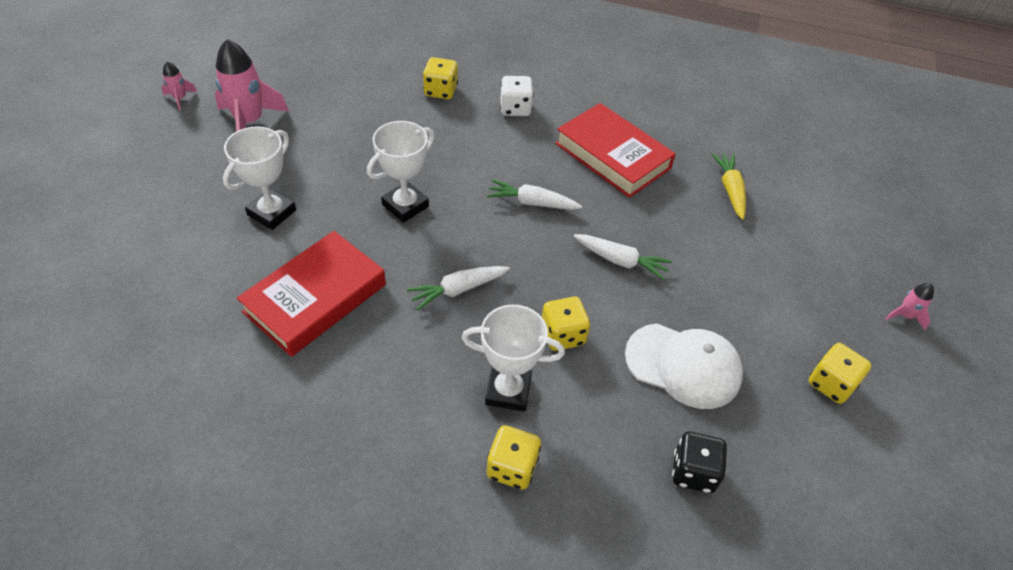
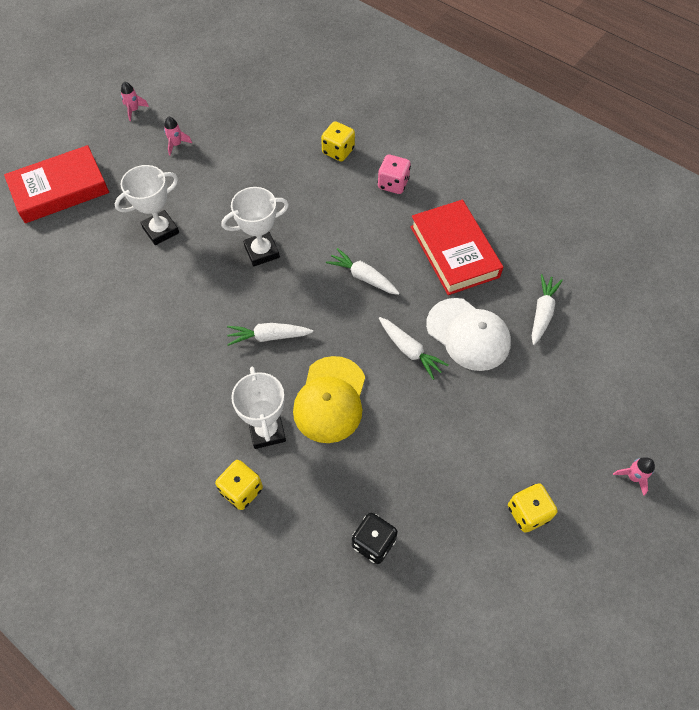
camera: 25 degrees right, 10 degrees up
(250, 122) = (176, 144): pink rocket -> pink rocket, size x0.47
(315, 298) = (162, 312): red book -> red book (60, 189)
(508, 391) = (267, 431): white trophy -> white trophy turned 45 degrees clockwise
(515, 108) = (393, 184): white dice -> pink dice
(562, 335) = (330, 400): yellow dice -> yellow cap
(683, 365) = (413, 456): white cap -> white cap (468, 334)
(730, 190) = (542, 313): yellow carrot -> white carrot

